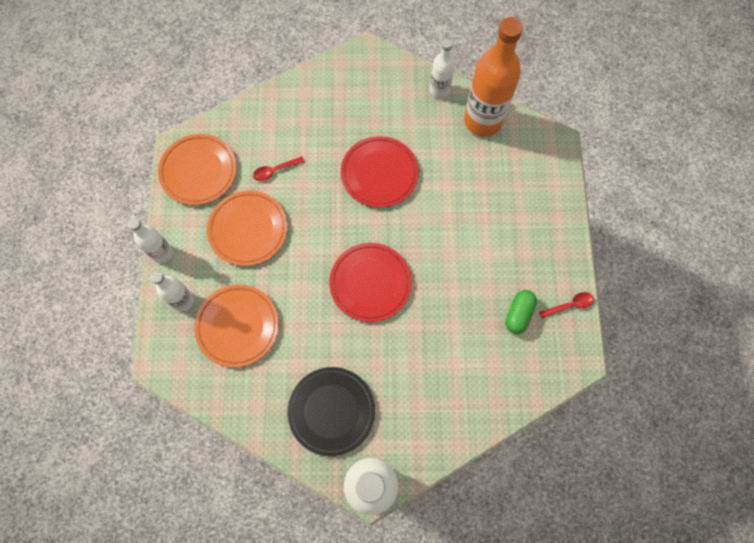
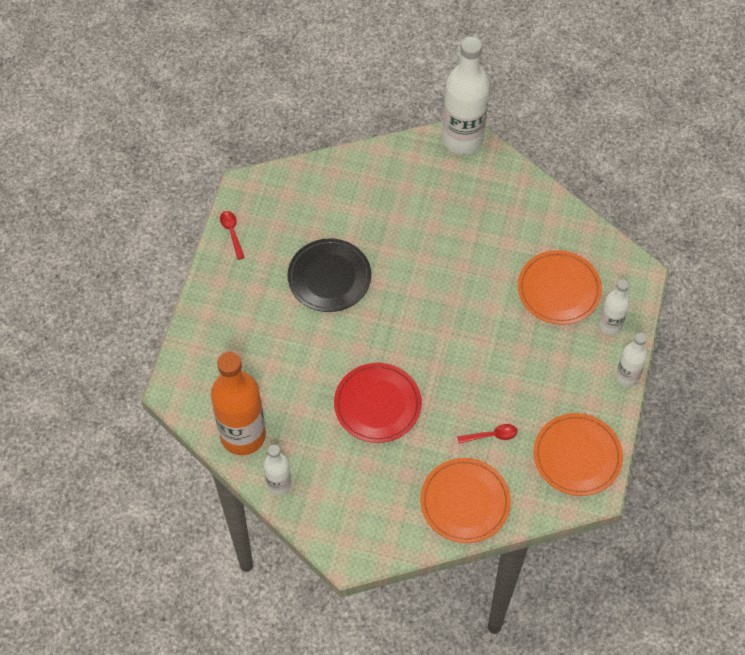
camera: 165 degrees left, 10 degrees down
(248, 229) = (532, 379): orange plate -> orange plate (465, 502)
(331, 411) = (484, 200): black plate -> black plate (329, 277)
(370, 283) = (418, 297): red plate -> none
(518, 314) = (284, 236): green capsule -> none
(569, 305) = (232, 233): red spoon -> red spoon turned 75 degrees clockwise

